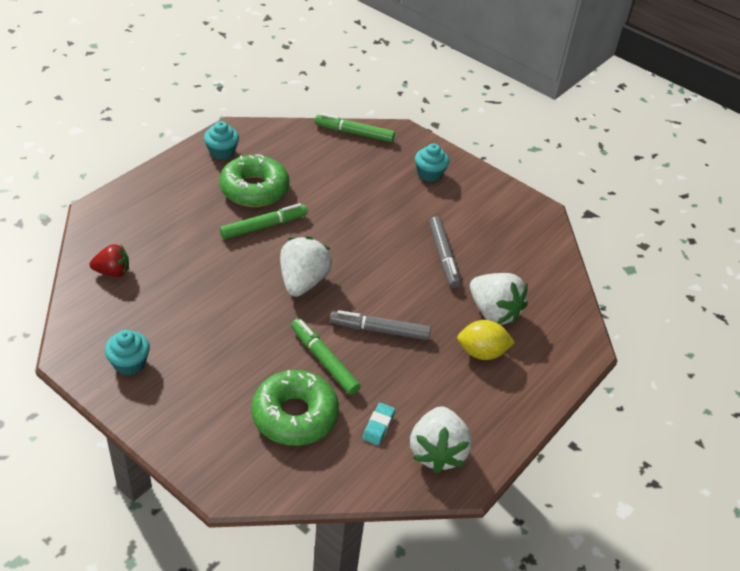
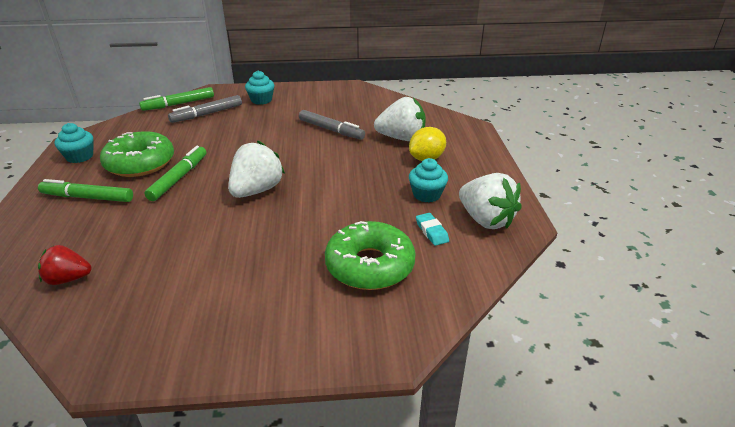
camera: 40 degrees left, 10 degrees down
(113, 272) = (68, 279): red strawberry -> red strawberry turned 135 degrees counterclockwise
(129, 363) = (177, 330): turquoise cupcake -> turquoise cupcake (427, 194)
(303, 282) = (257, 190): white strawberry -> white strawberry turned 60 degrees clockwise
(324, 361) = (340, 222): green marker -> green marker (87, 197)
(379, 330) = (350, 184): grey marker -> grey marker (207, 114)

